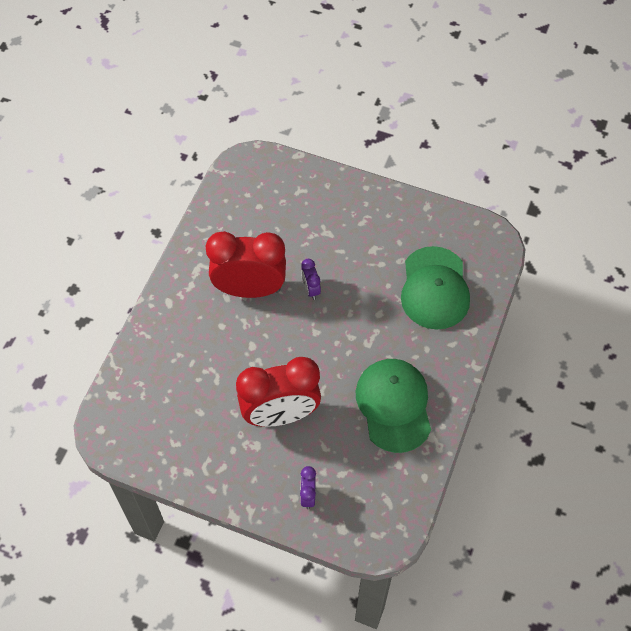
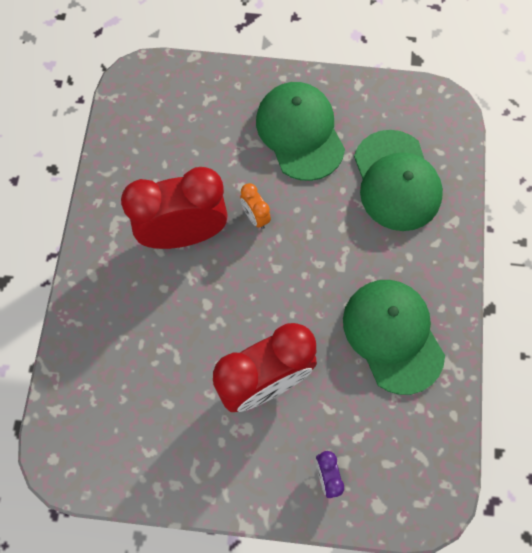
camera: 15 degrees left, 10 degrees up
(310, 289) = (255, 217): purple clock -> orange clock
(367, 233) = (300, 132): none -> green cap

